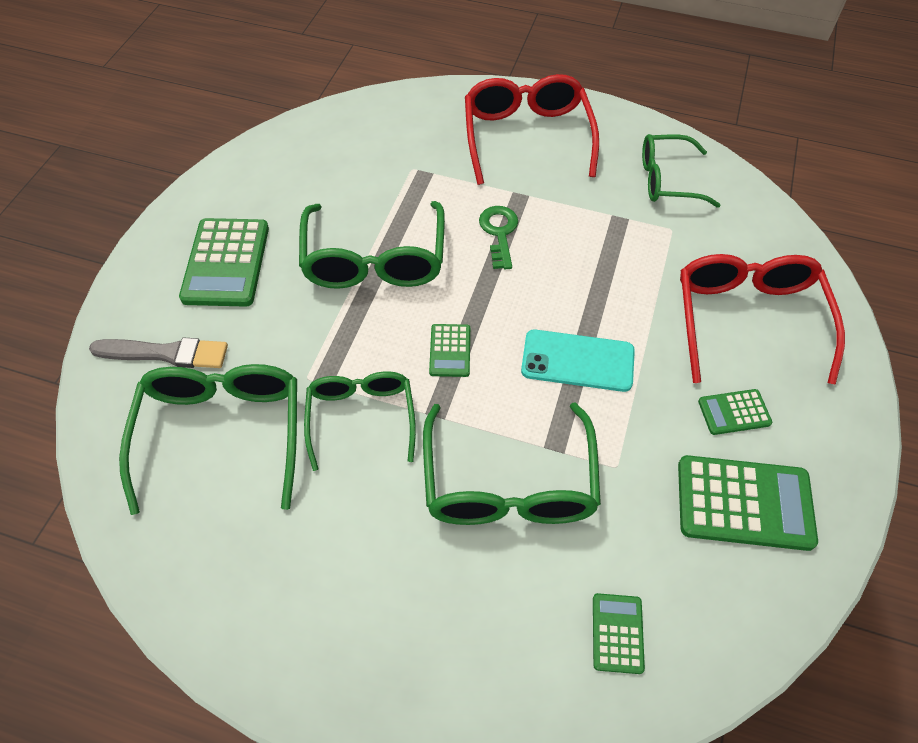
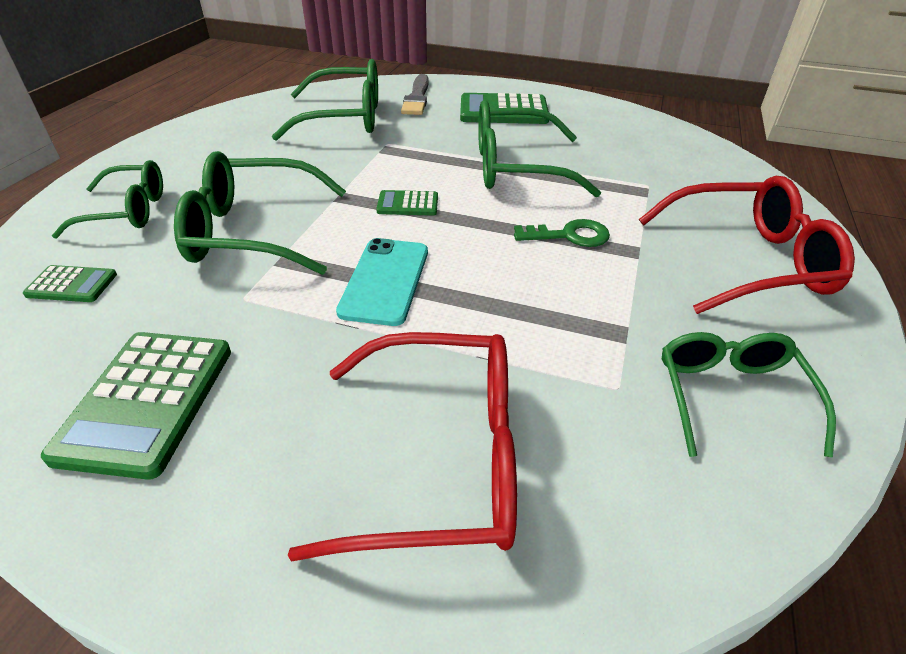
camera: 90 degrees right, 15 degrees down
(361, 417) = (345, 165): green glasses -> green glasses (128, 211)
(734, 412) = (280, 413): green calculator -> none

